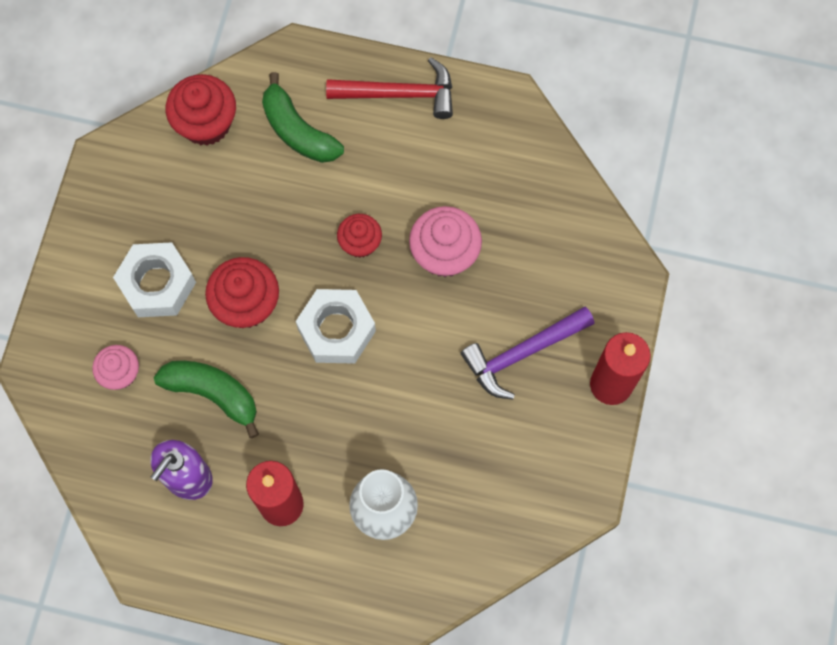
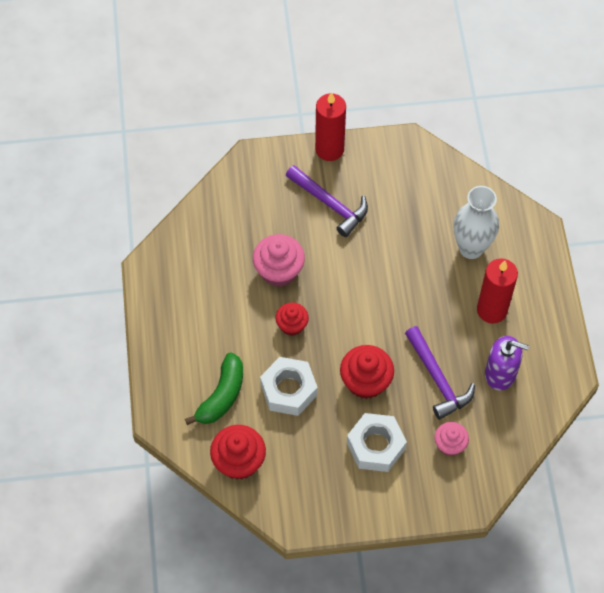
camera: 110 degrees left, 10 degrees down
(213, 394) = (438, 379): green banana -> purple hammer
(336, 330) = (360, 318): white nut -> white nut (288, 390)
(400, 94) = (167, 338): red hammer -> none

